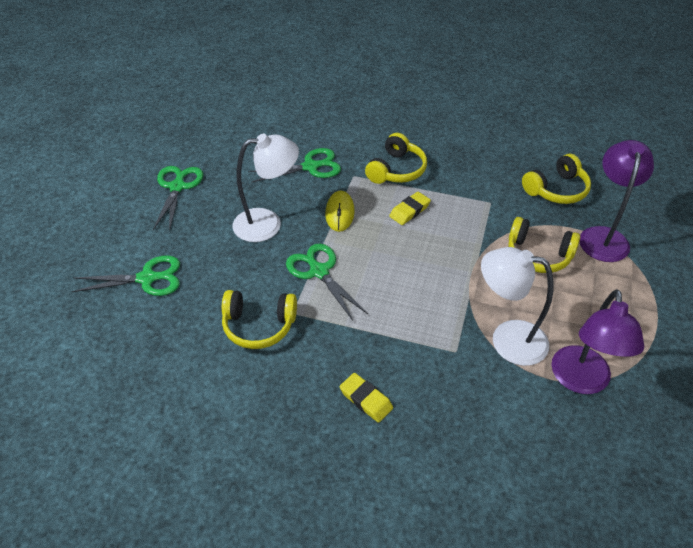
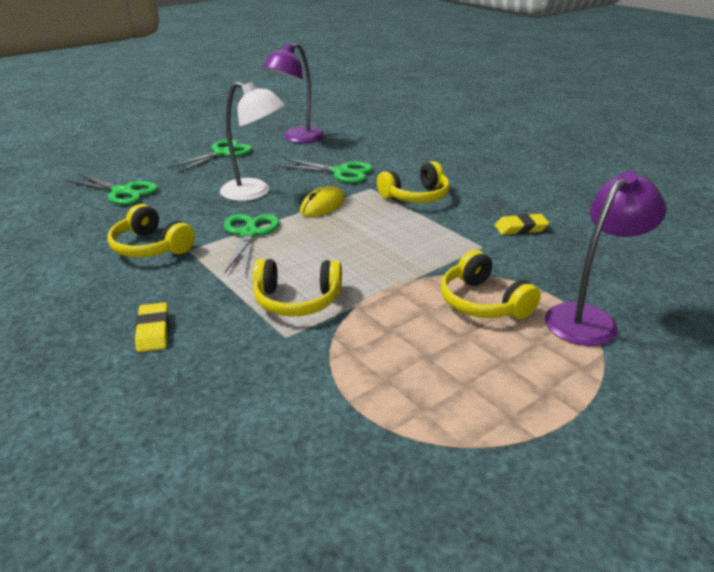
camera: 35 degrees right, 15 degrees down
(409, 211) = (389, 225): yellow eraser -> yellow eraser (520, 228)
(507, 339) = (352, 351): white lamp -> none
(556, 190) = (575, 262): yellow headphones -> yellow headphones (297, 300)
(581, 381) = (387, 426): purple lamp -> purple lamp (297, 138)

